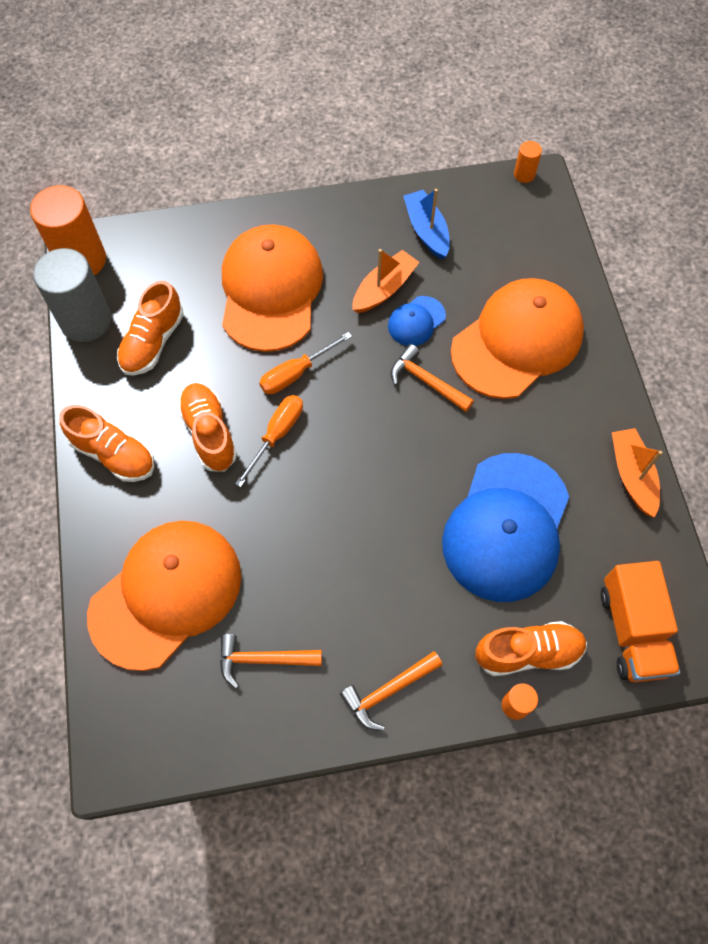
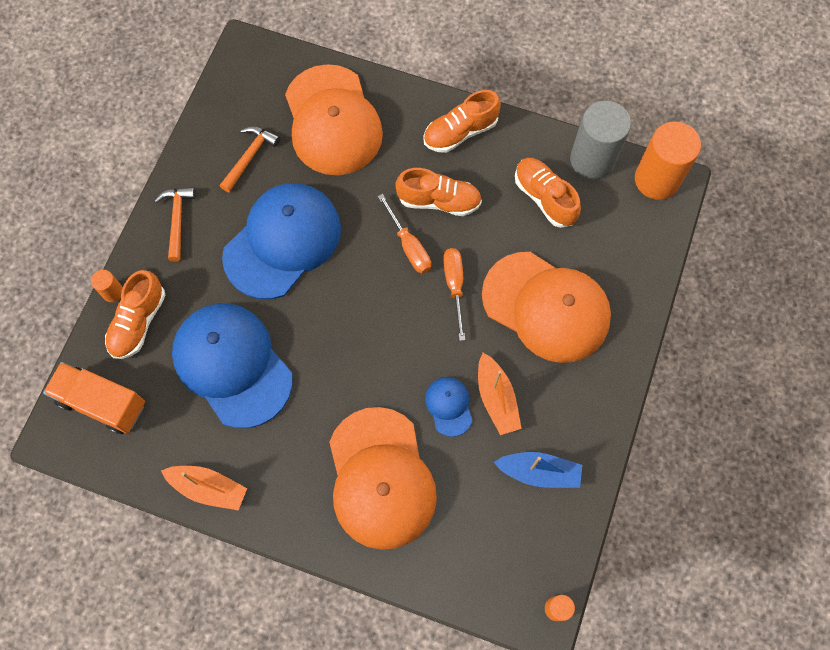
camera: 120 degrees right, 5 degrees up
(345, 559) = (282, 241): none -> blue cap
(426, 381) = (388, 380): orange hammer -> none

